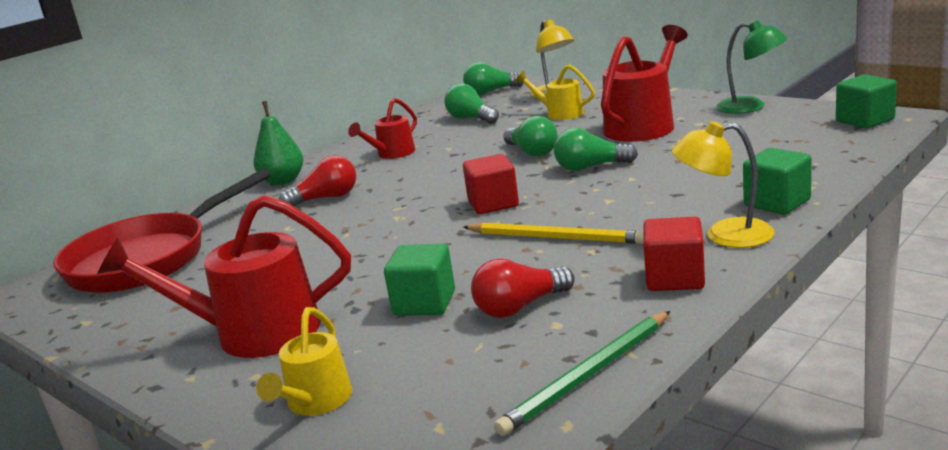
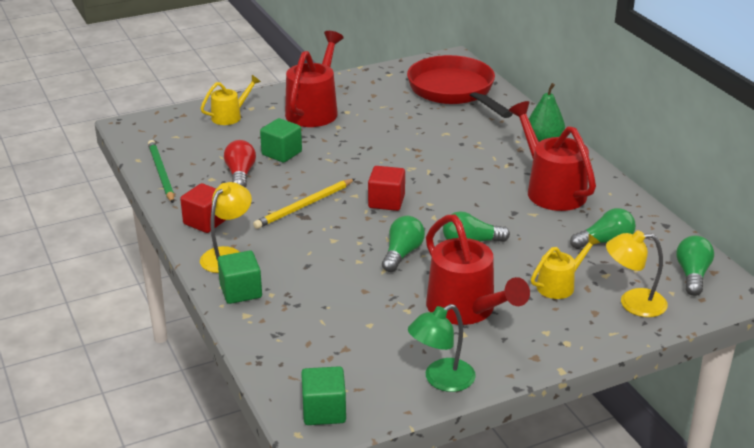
camera: 110 degrees right, 10 degrees up
(315, 403) = (230, 116): yellow watering can -> yellow watering can turned 105 degrees clockwise
(326, 198) = (482, 151): red light bulb -> none
(392, 154) = (551, 189): red watering can -> red watering can, size x1.78

